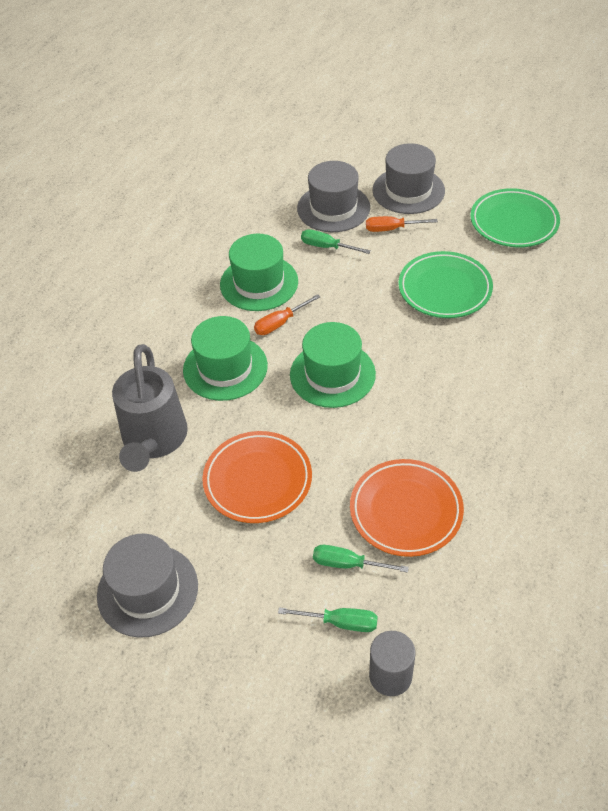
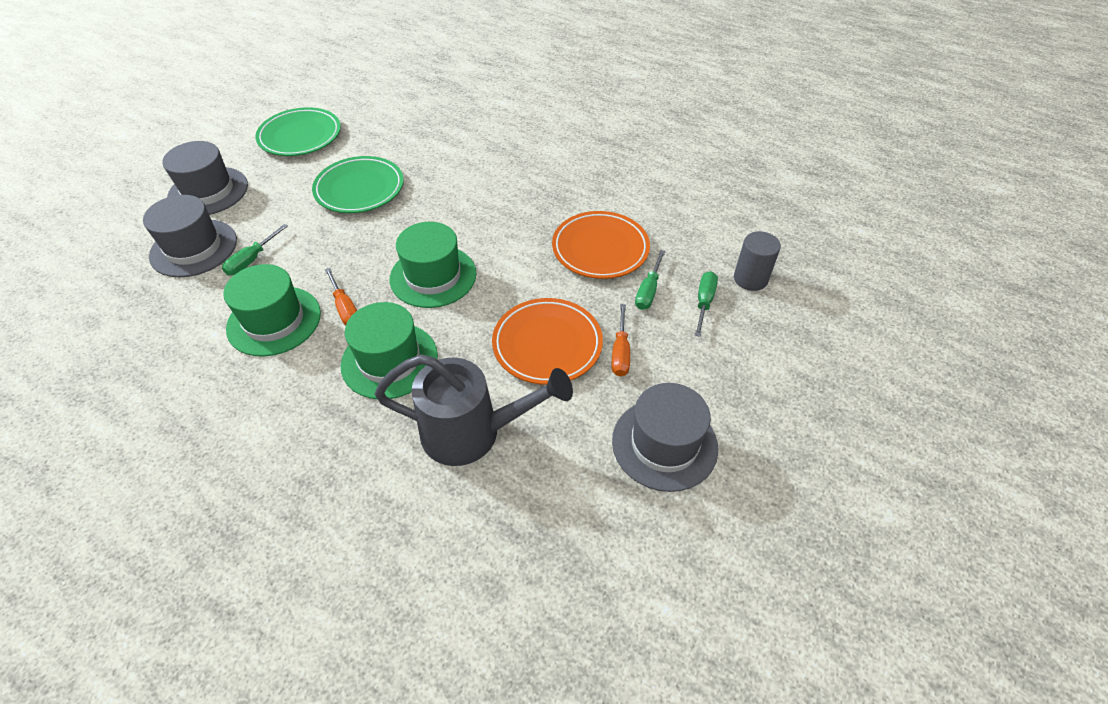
camera: 85 degrees left, 0 degrees up
(391, 229) = (257, 210): orange screwdriver -> orange screwdriver (620, 352)

